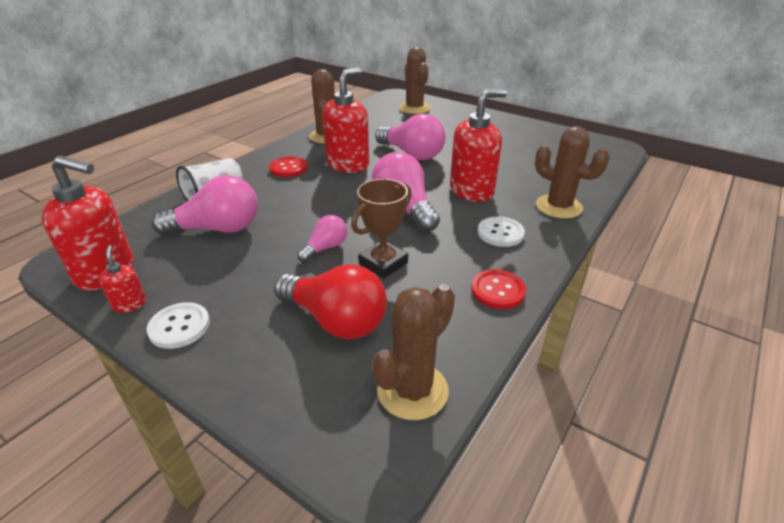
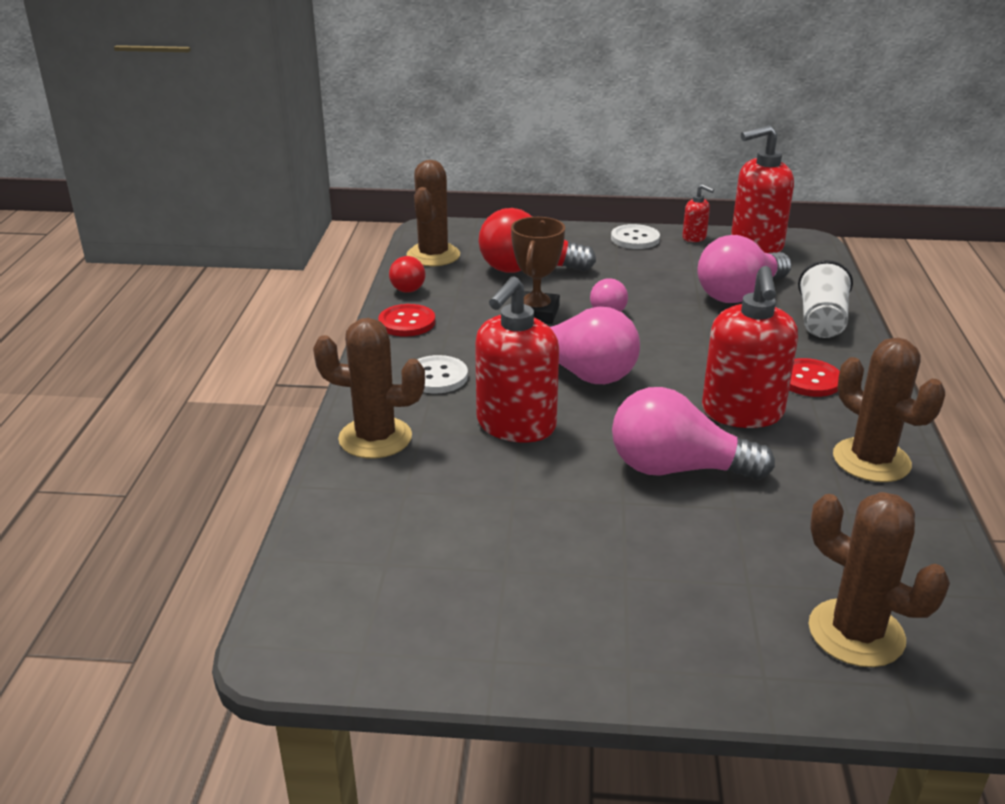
camera: 150 degrees right, 5 degrees down
(474, 342) = (406, 286): none -> red light bulb

